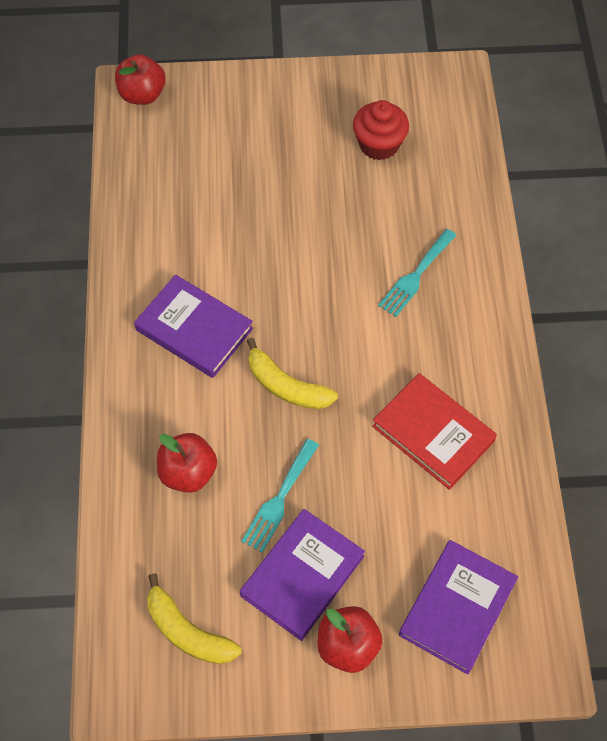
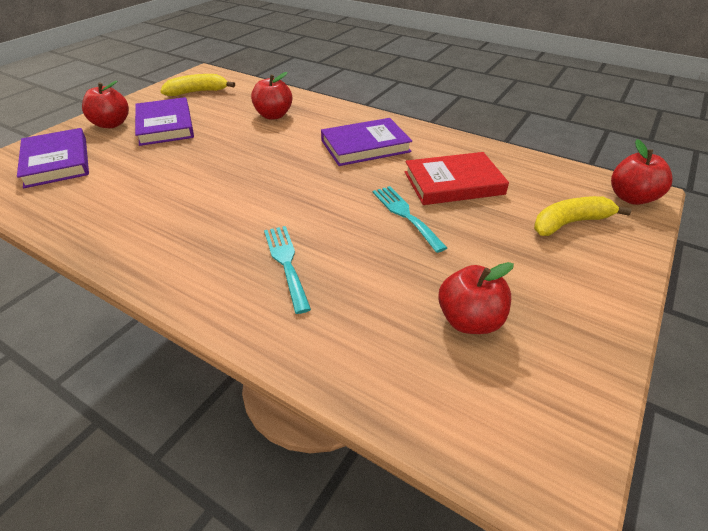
camera: 125 degrees right, 20 degrees down
(279, 499) = (214, 134): turquoise fork -> turquoise fork (405, 215)
(286, 386) = (278, 162): yellow banana -> yellow banana (570, 223)
(379, 144) = (469, 320): red cupcake -> red apple
(433, 433) = (155, 203): red book -> red book (453, 183)

